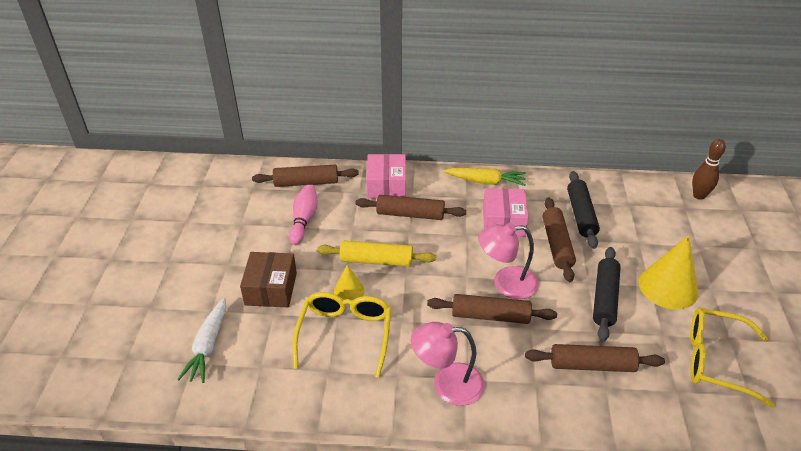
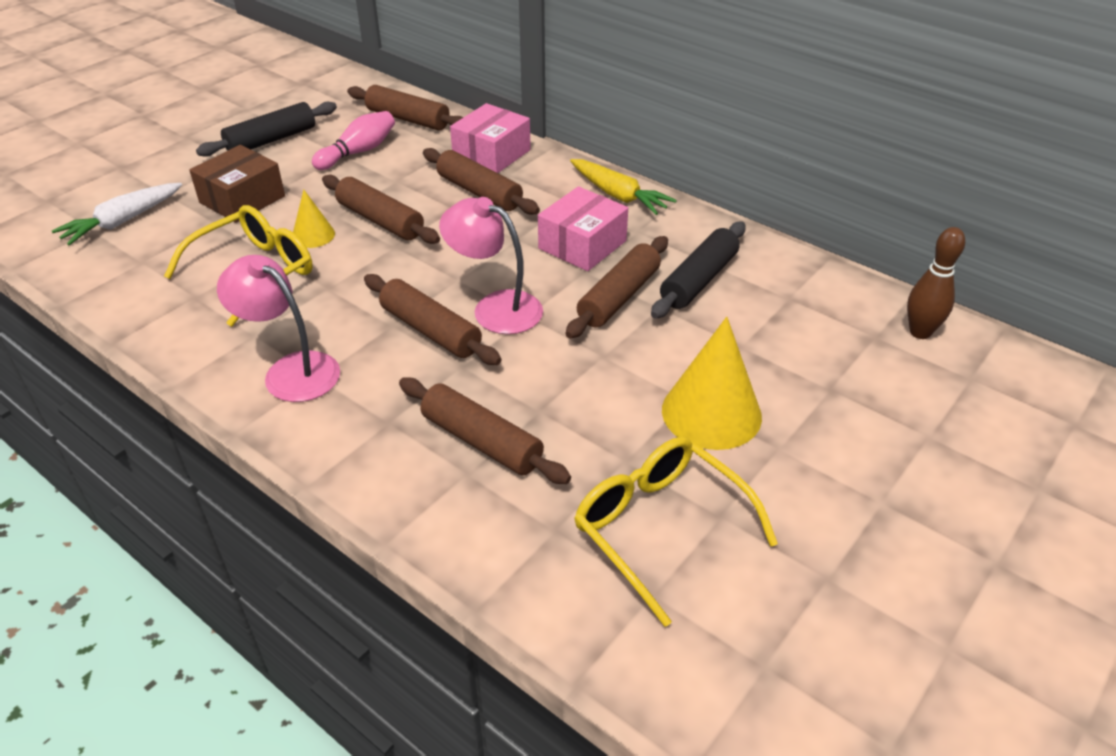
camera: 35 degrees right, 0 degrees up
(376, 260) = (380, 220): yellow rolling pin -> brown rolling pin
(604, 298) = (600, 382): black rolling pin -> black rolling pin (271, 140)

